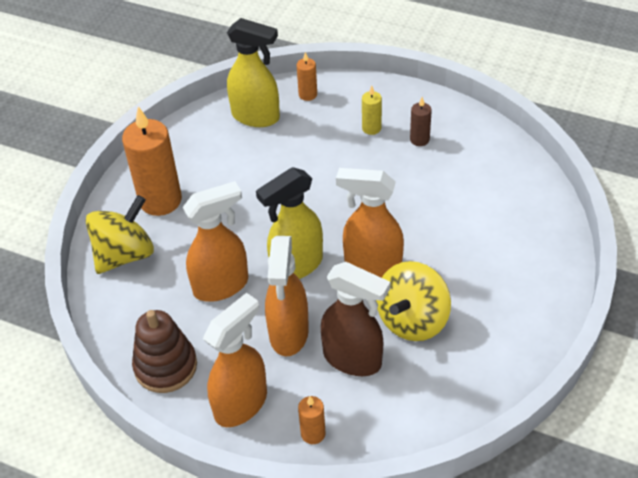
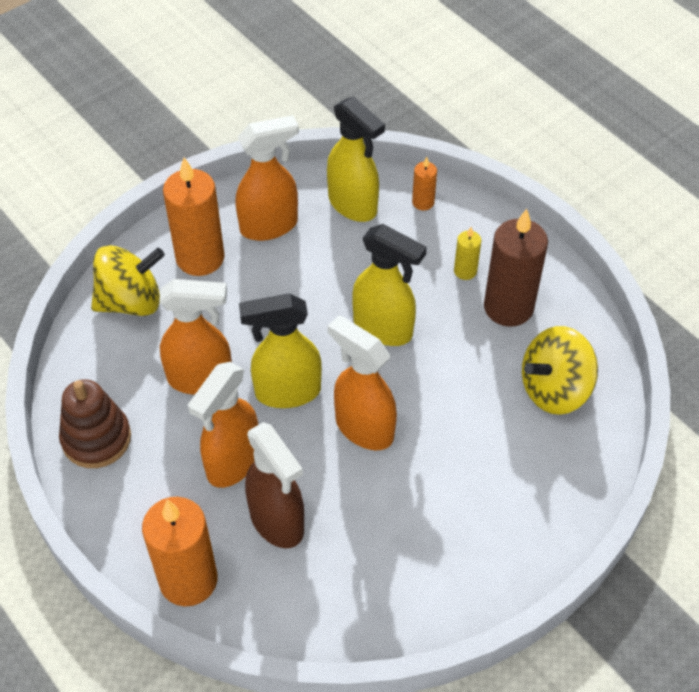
camera: 25 degrees right, 5 degrees up
(241, 403) = (141, 513): orange spray bottle -> orange spray bottle (269, 226)
(313, 433) = (188, 580): orange candle -> orange candle, size x2.11
(339, 191) = (383, 329): none -> yellow spray bottle
(412, 320) = (364, 508): yellow spinning top -> yellow spinning top (554, 389)
(419, 139) = (508, 307): brown candle -> brown candle, size x2.11

